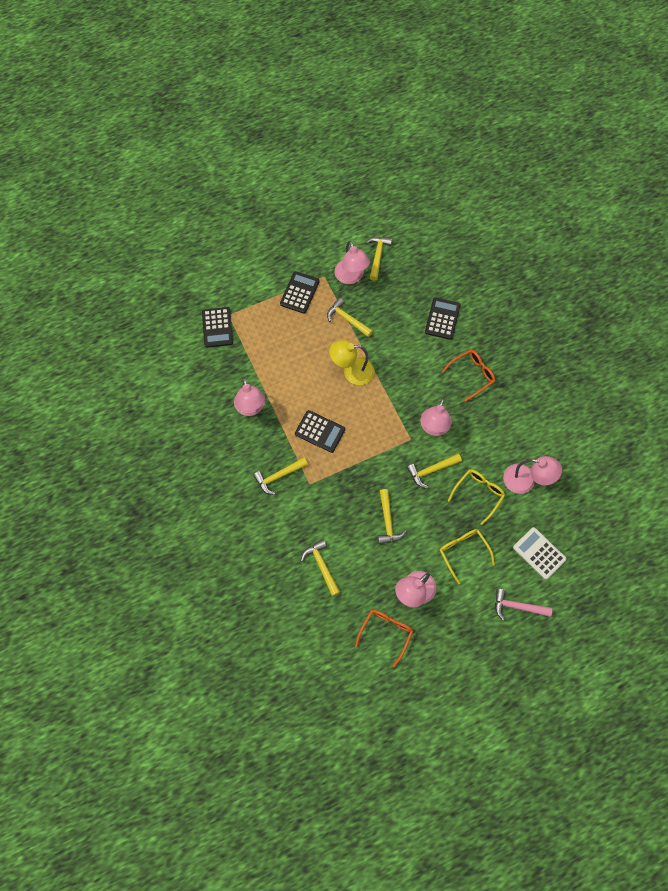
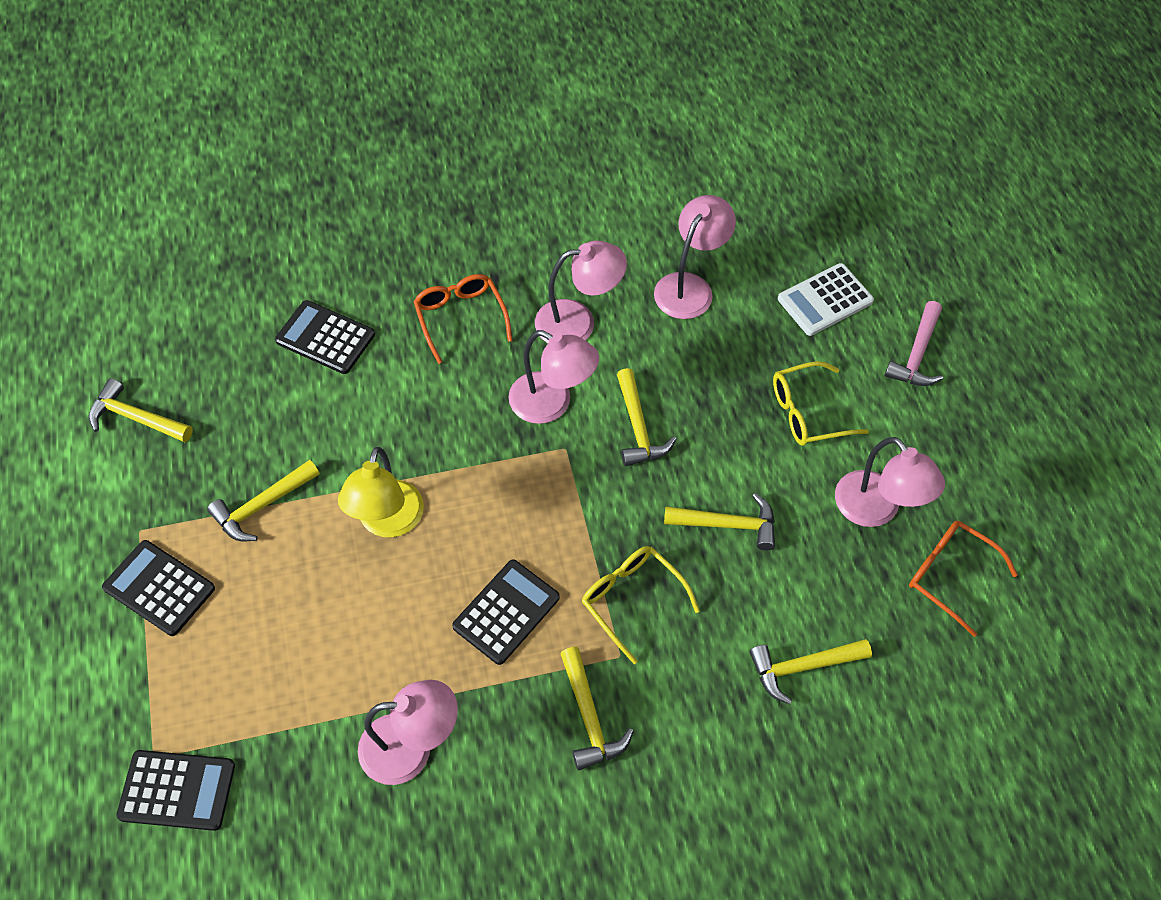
camera: 80 degrees left, 10 degrees down
(351, 277) = (165, 478): pink lamp -> pink lamp (578, 322)
(478, 494) = (700, 363): yellow glasses -> yellow glasses (631, 600)

